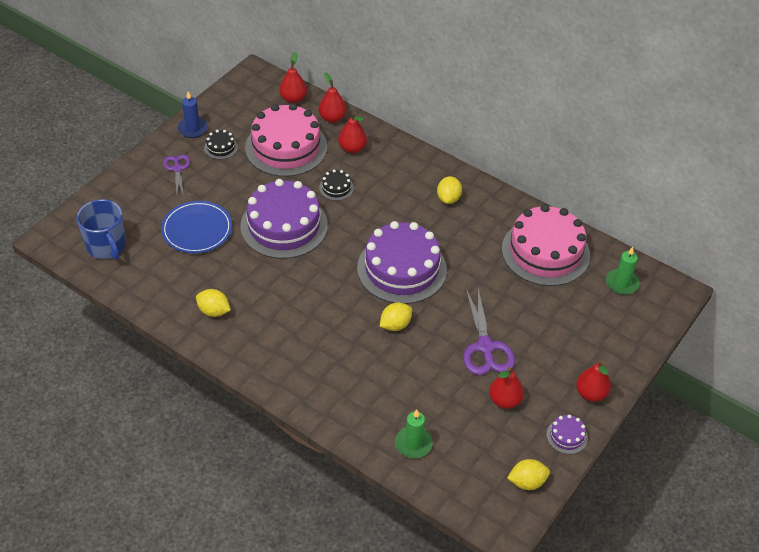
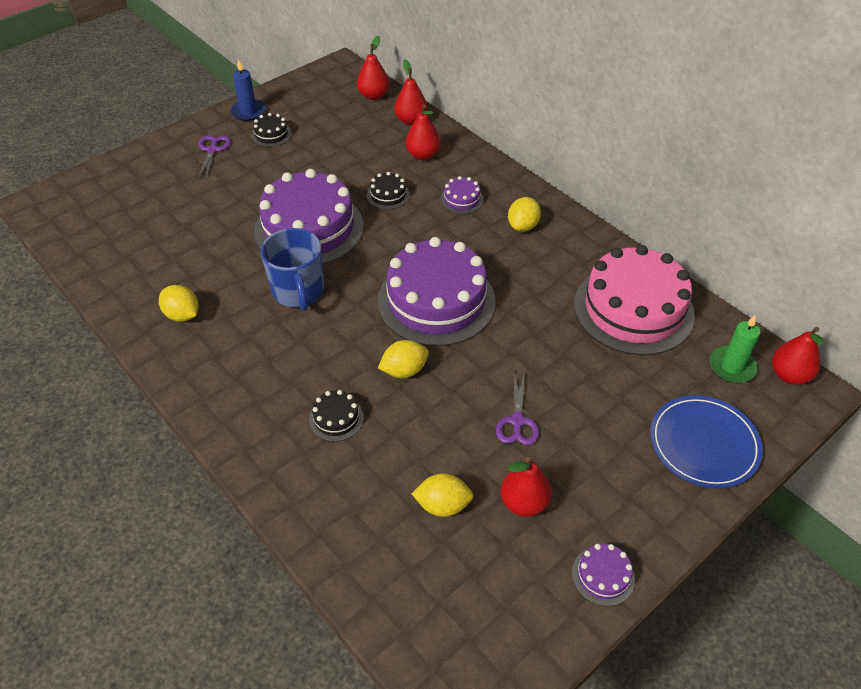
camera: 15 degrees right, 0 degrees up
(107, 246) = (94, 221): blue mug -> blue mug (298, 292)
(197, 229) = (205, 217): blue plate -> blue plate (704, 443)
(286, 147) = (345, 144): pink cake -> none
(359, 367) = (336, 418): none -> black cake
(395, 183) = (461, 199): none -> purple cake
(413, 444) = (373, 542): green candle -> none
(485, 347) = (517, 421): purple scissors -> purple scissors, size x0.59
(527, 482) = (523, 638): yellow lemon -> yellow lemon (443, 505)
(591, 393) = (654, 516): red pear -> red pear (789, 375)

